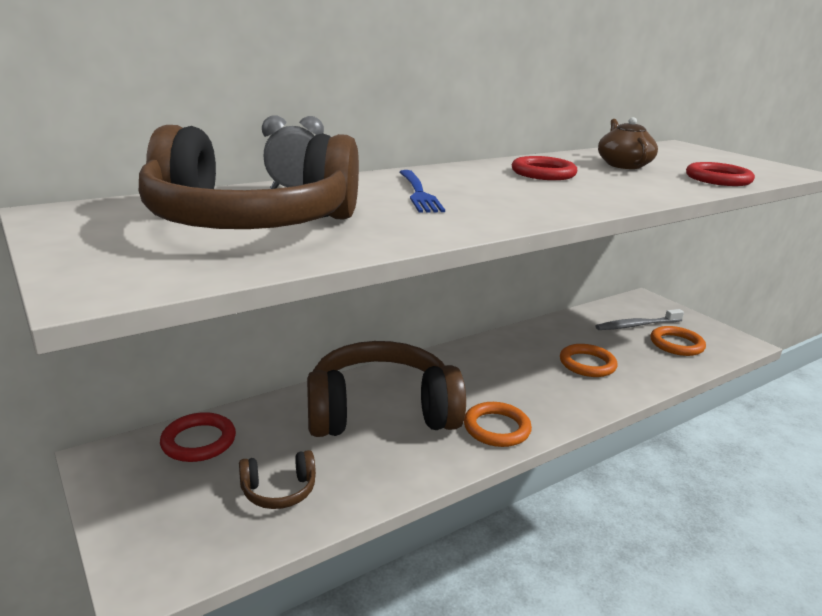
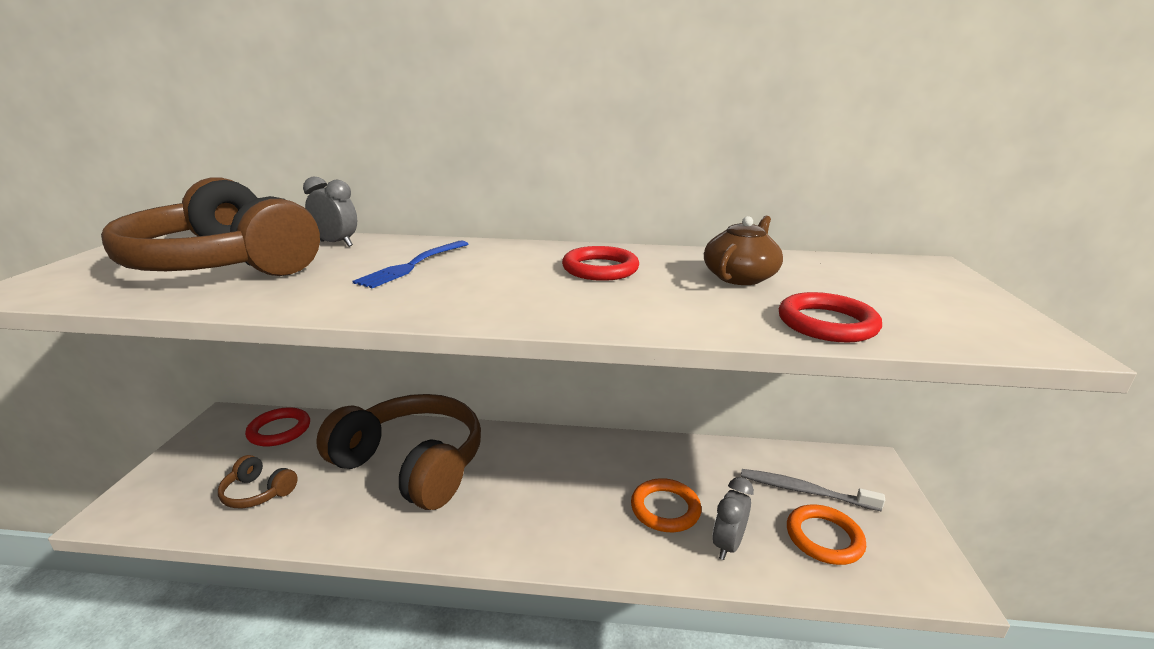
camera: 40 degrees right, 0 degrees up
(496, 428) = (470, 528): orange ring -> none
(643, 367) = (727, 545): none -> grey clock

